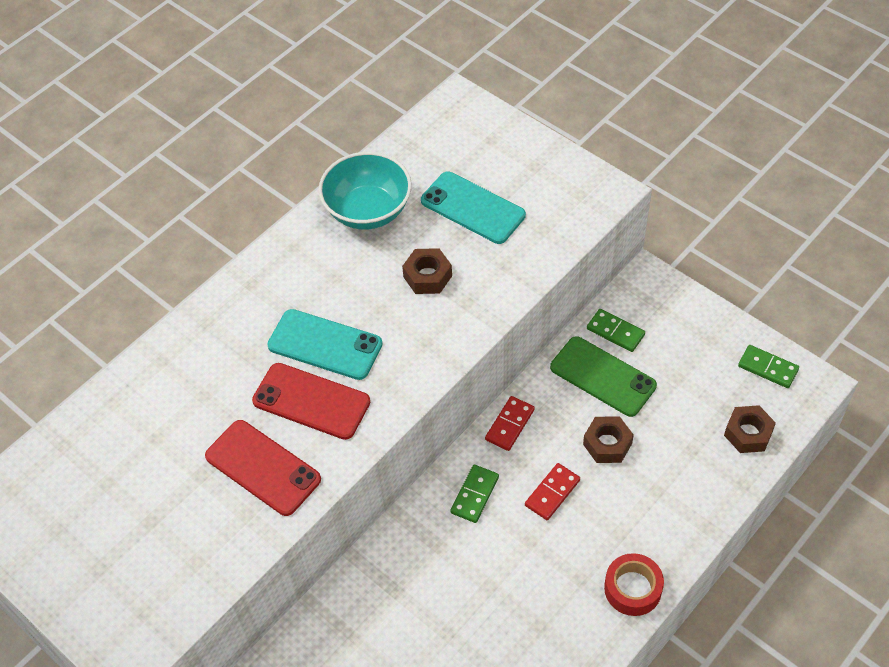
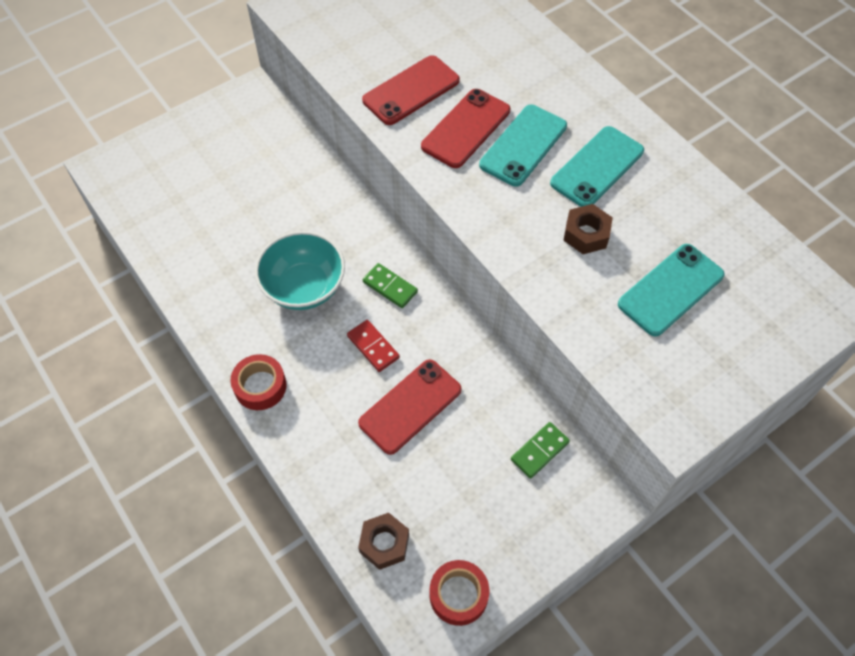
camera: 100 degrees right, 5 degrees up
(341, 278) = (597, 167): none -> turquoise phone
(368, 211) = (680, 200): turquoise bowl -> turquoise bowl (304, 287)
(510, 425) = (453, 329): red domino -> none
(603, 376) = (487, 423): green phone -> none
(607, 444) = (410, 406): brown nut -> red phone
(767, 368) = (458, 595): green domino -> red tape

